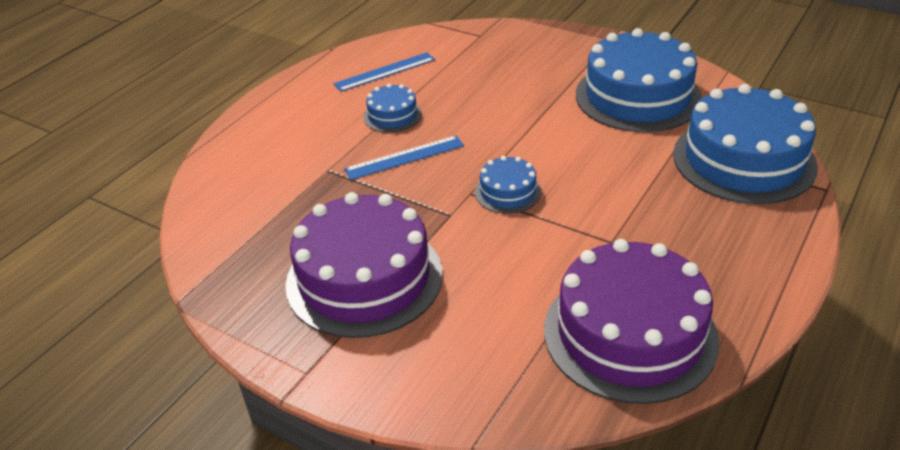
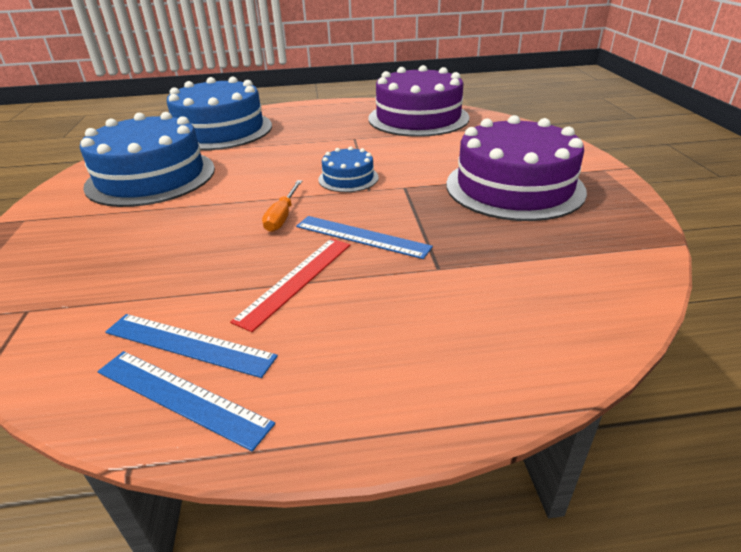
camera: 130 degrees left, 5 degrees down
(352, 64) = (181, 396): none -> blue ruler
(392, 115) = (296, 280): blue cake -> red ruler
(480, 136) = (282, 216): none -> orange screwdriver

